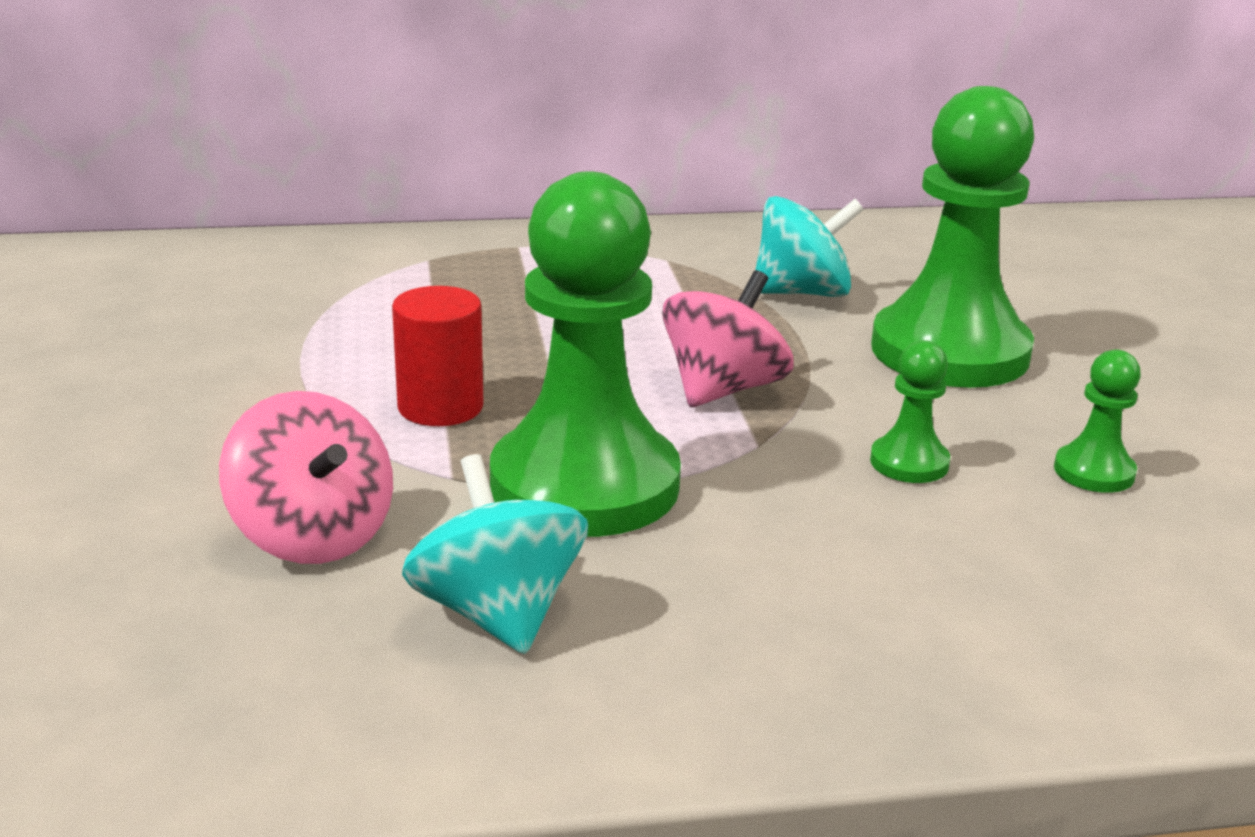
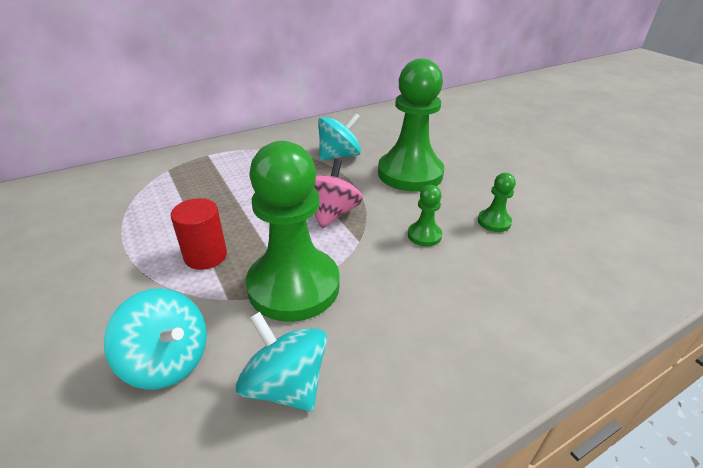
camera: 20 degrees left, 10 degrees up
(313, 535) = (168, 360): pink spinning top -> turquoise spinning top

